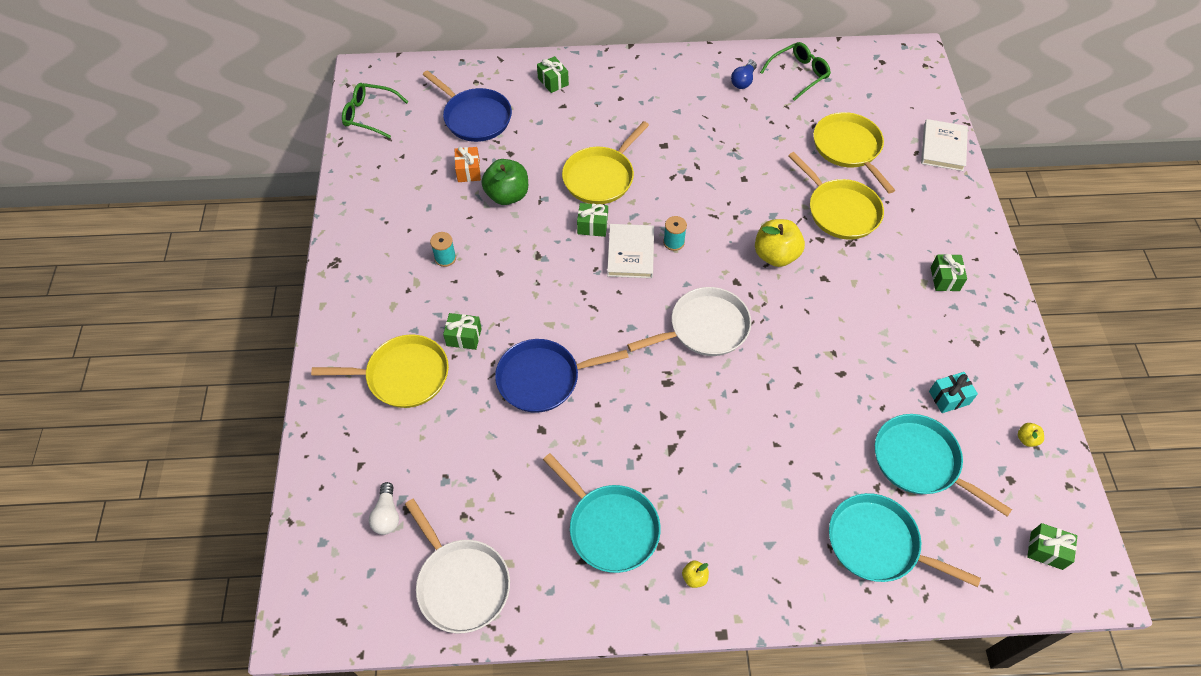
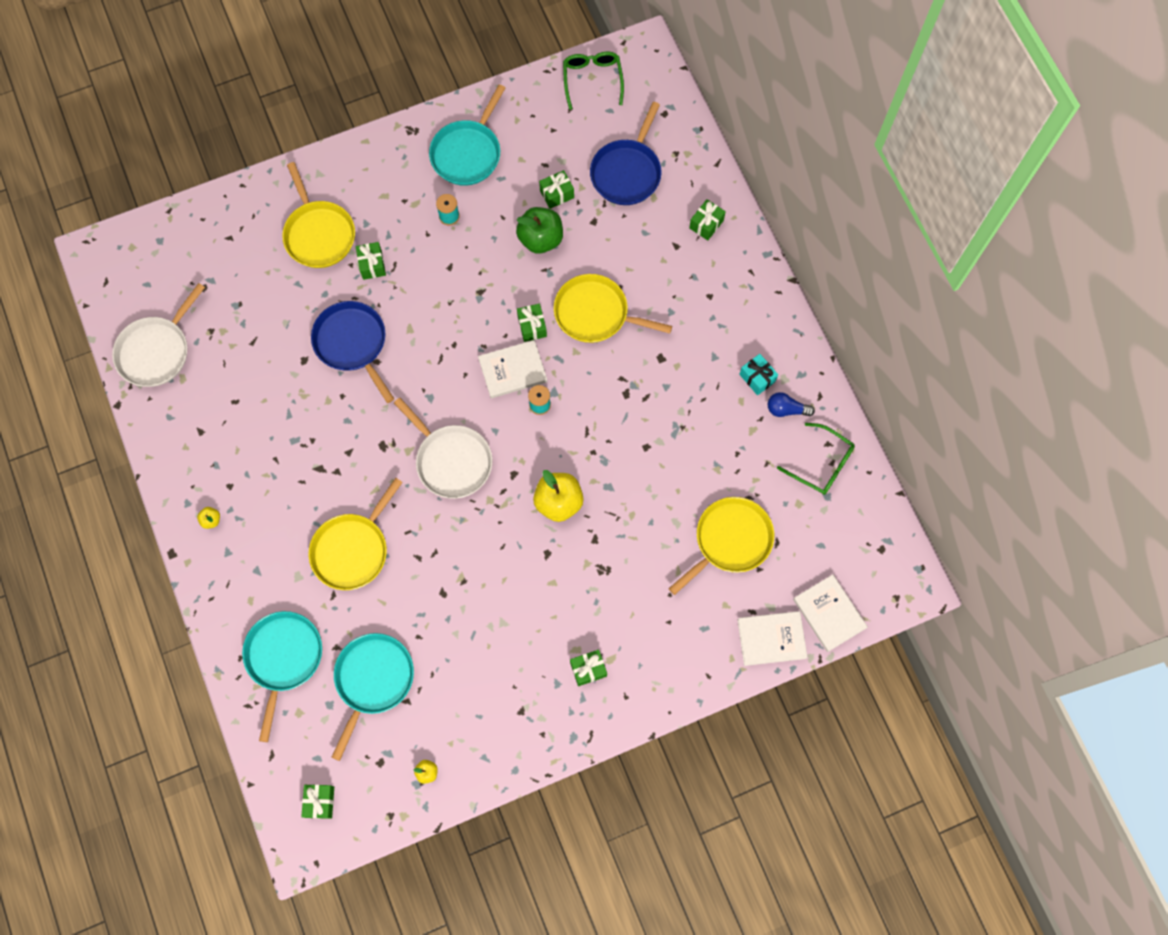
camera: 70 degrees right, 15 degrees up
(387, 515) = (194, 276): white light bulb -> none
(468, 171) = (557, 194): orange gift -> green gift
(610, 527) = (234, 443): turquoise pan -> turquoise pan (468, 153)
(840, 211) = (639, 551): yellow pan -> yellow pan (352, 550)
(929, 106) = (829, 613): none -> white book
(949, 398) = (448, 695): turquoise gift -> turquoise gift (757, 378)

